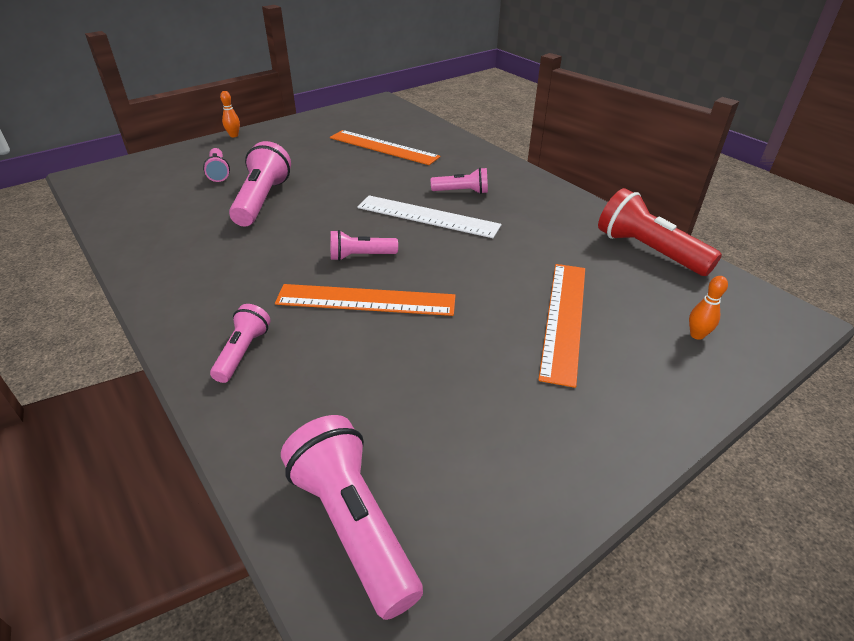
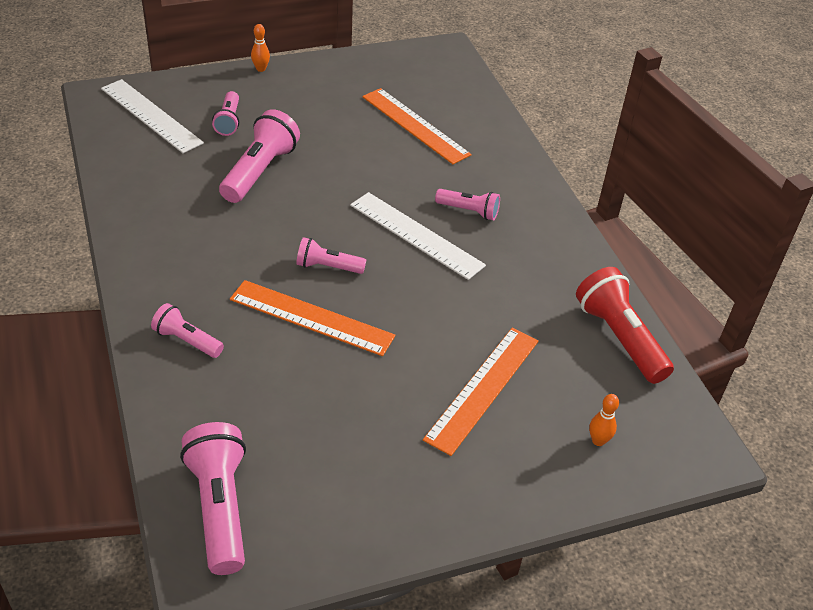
camera: 15 degrees right, 5 degrees up
(142, 181) = (151, 115): none -> white ruler
(243, 352) = (187, 341): pink flashlight -> pink flashlight turned 90 degrees counterclockwise

